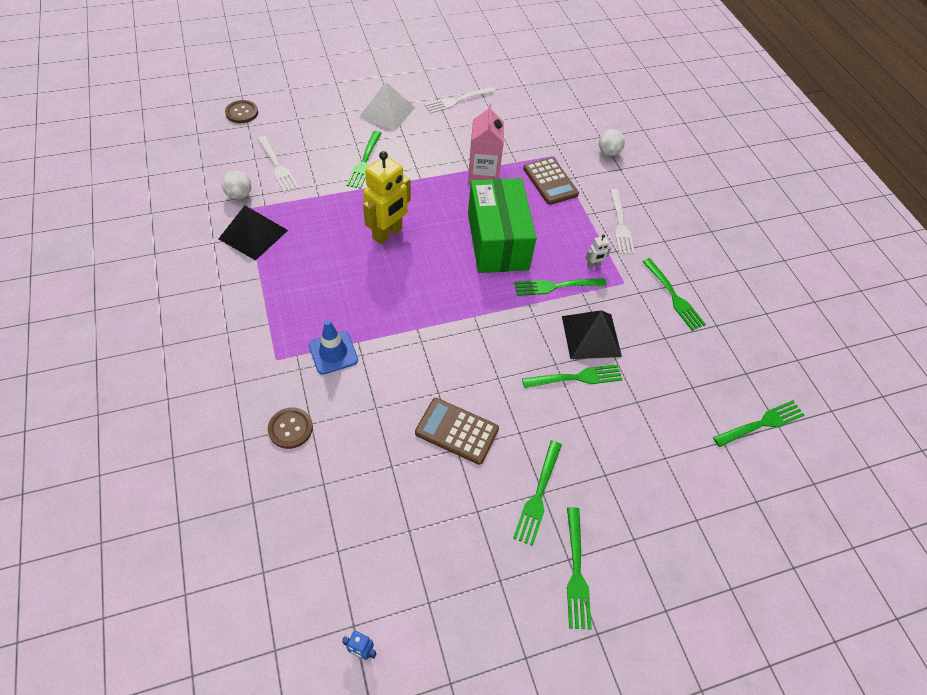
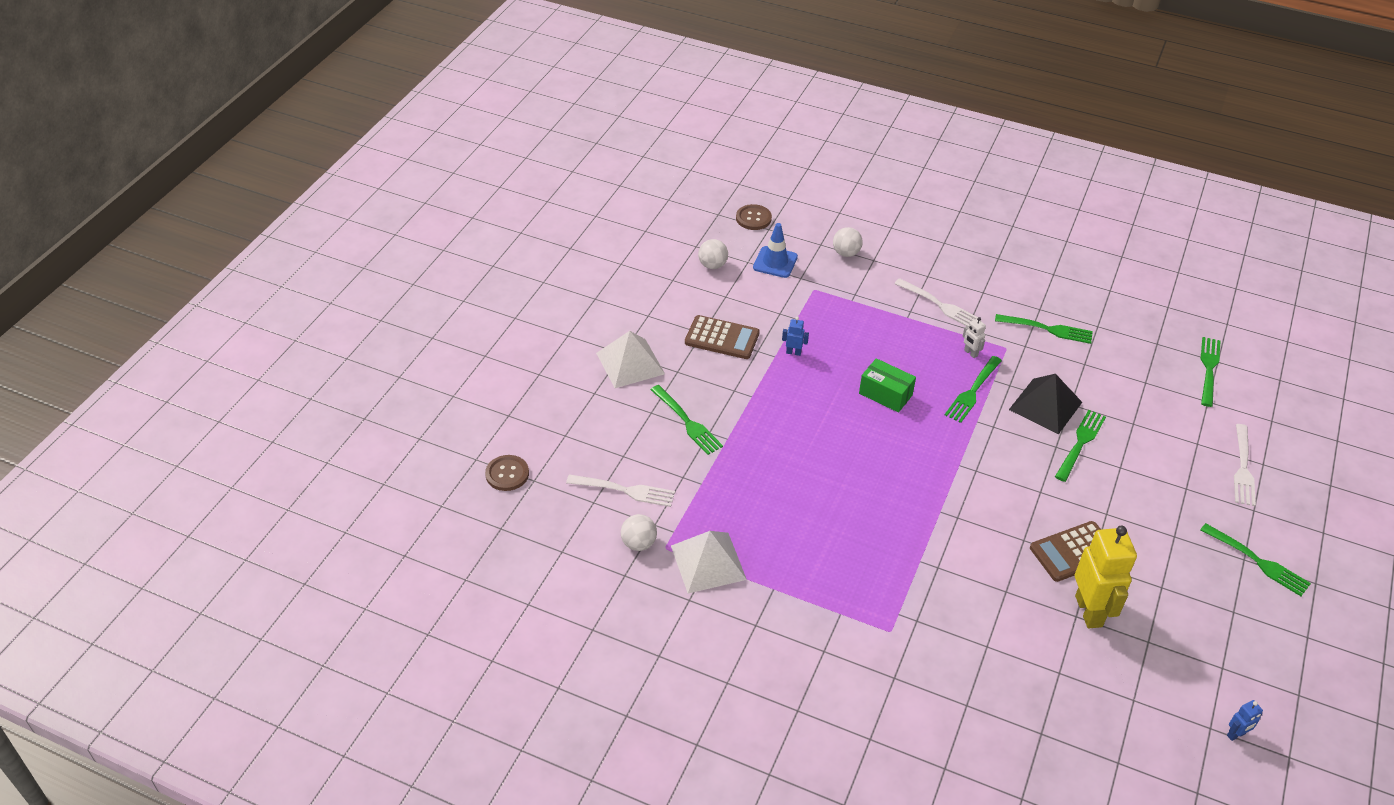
camera: 45 degrees left, 10 degrees down
(253, 234) = (708, 562): black pyramid -> white pyramid
(290, 428) = (981, 663): brown button -> brown button (753, 218)
(333, 353) = (918, 585): blue traffic cone -> blue traffic cone (775, 262)
(387, 233) = (804, 462): yellow robot -> yellow robot (1089, 611)
(457, 100) = (668, 304): white fork -> white fork (1243, 468)
(483, 176) = (793, 352): pink carton -> blue robot
(497, 241) = (885, 394): green box -> green box, size x0.50
(516, 100) = (712, 265): none -> white ball
(538, 495) = (1175, 540): green fork -> none
(550, 181) = (845, 313): brown calculator -> brown calculator (722, 338)
(593, 265) = (970, 353): white robot -> white robot turned 120 degrees clockwise

